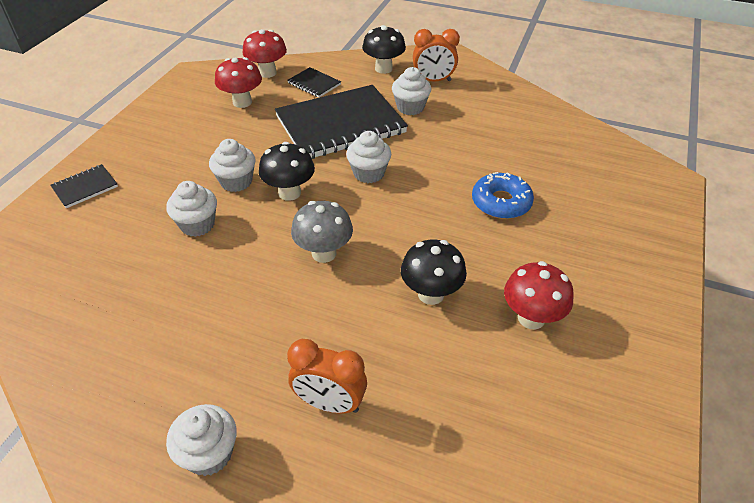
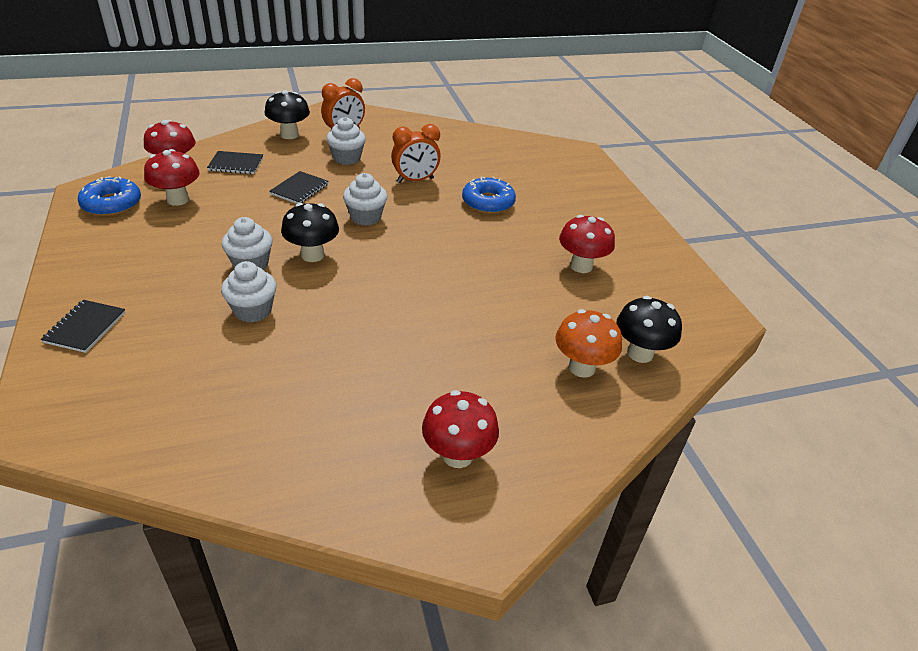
camera: 40 degrees left, 5 degrees down
(196, 90) = (112, 204): none -> blue donut
(209, 454) = (457, 455): white cupcake -> red mushroom
(324, 253) = (393, 286): grey mushroom -> none
(330, 403) = (508, 378): orange clock -> orange clock (415, 180)
(340, 125) = (299, 189): black notebook -> black notebook, size x0.43
(412, 435) = (581, 367): none -> orange mushroom
(431, 294) = (502, 279): black mushroom -> black mushroom (640, 353)

